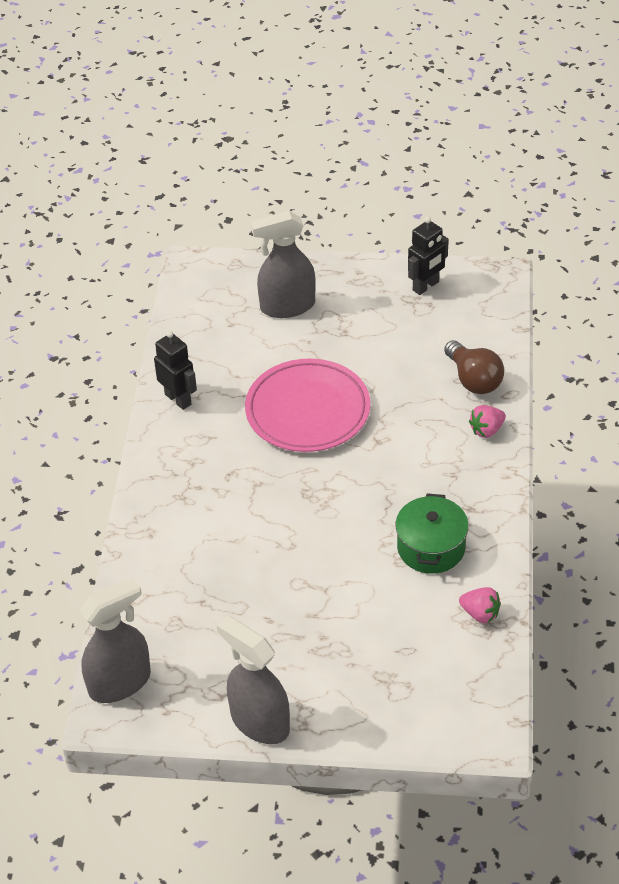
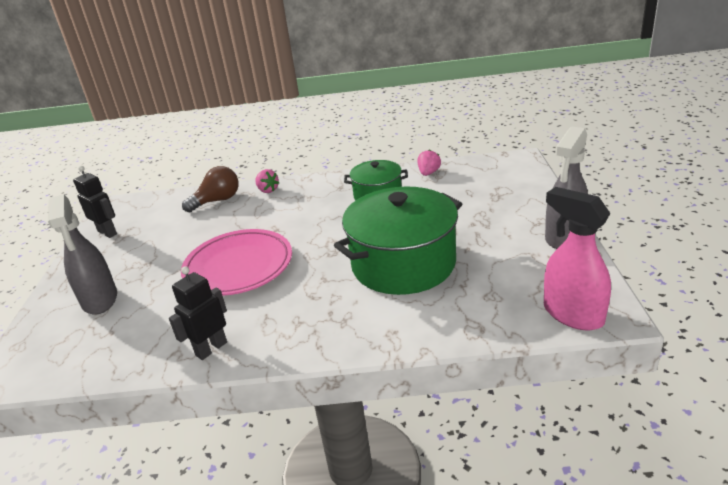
camera: 95 degrees left, 15 degrees down
(120, 682) = (572, 314): grey spray bottle -> pink spray bottle
(260, 555) = (403, 264): none -> green pot

